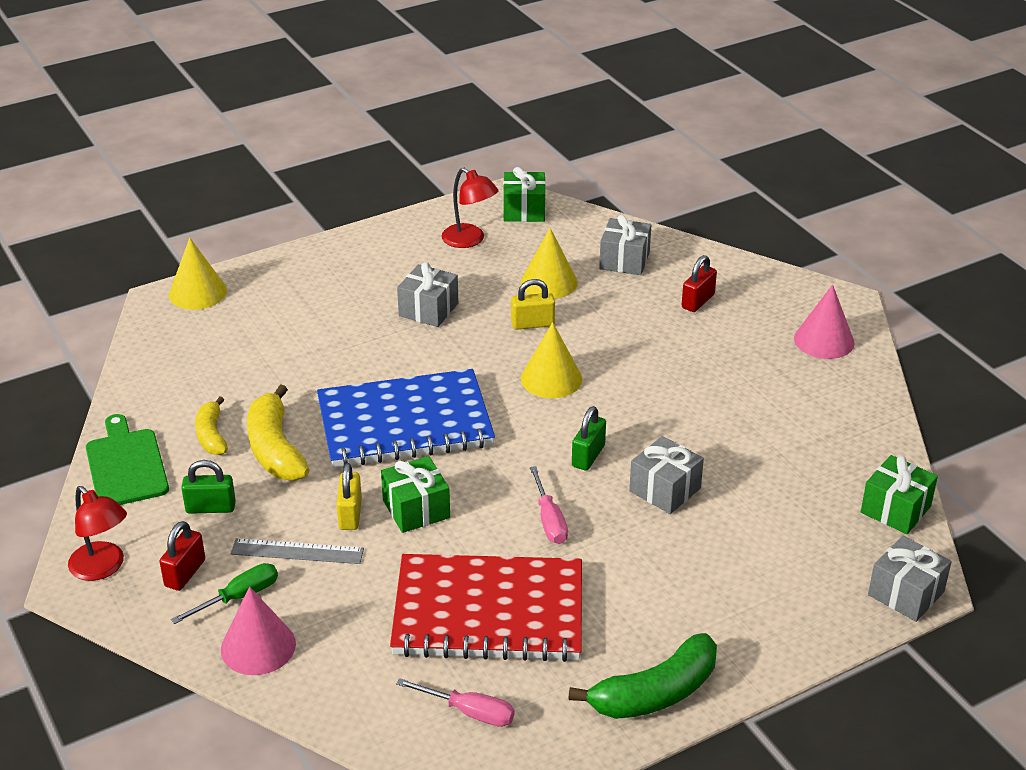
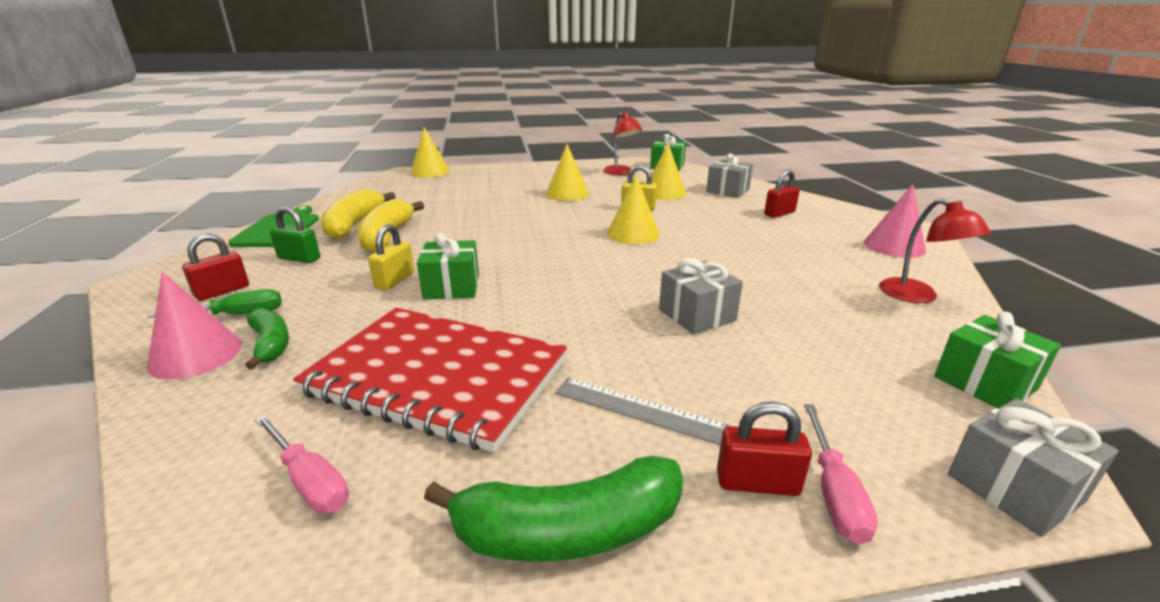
camera: 20 degrees right, 10 degrees down
(103, 568) = (173, 277): red lamp -> red lamp (917, 296)
(211, 435) = (354, 225): yellow banana -> yellow banana, size x1.64
(297, 551) = (324, 295): grey ruler -> grey ruler (638, 409)
(313, 619) = (271, 344): none -> green banana
(405, 423) = (496, 239): blue notebook -> none
(428, 310) = (567, 194): grey gift -> yellow cone
(549, 520) = (564, 316): pink screwdriver -> pink screwdriver (834, 493)
(588, 456) = (634, 280): green padlock -> none
(755, 633) = (757, 483): none -> red padlock

